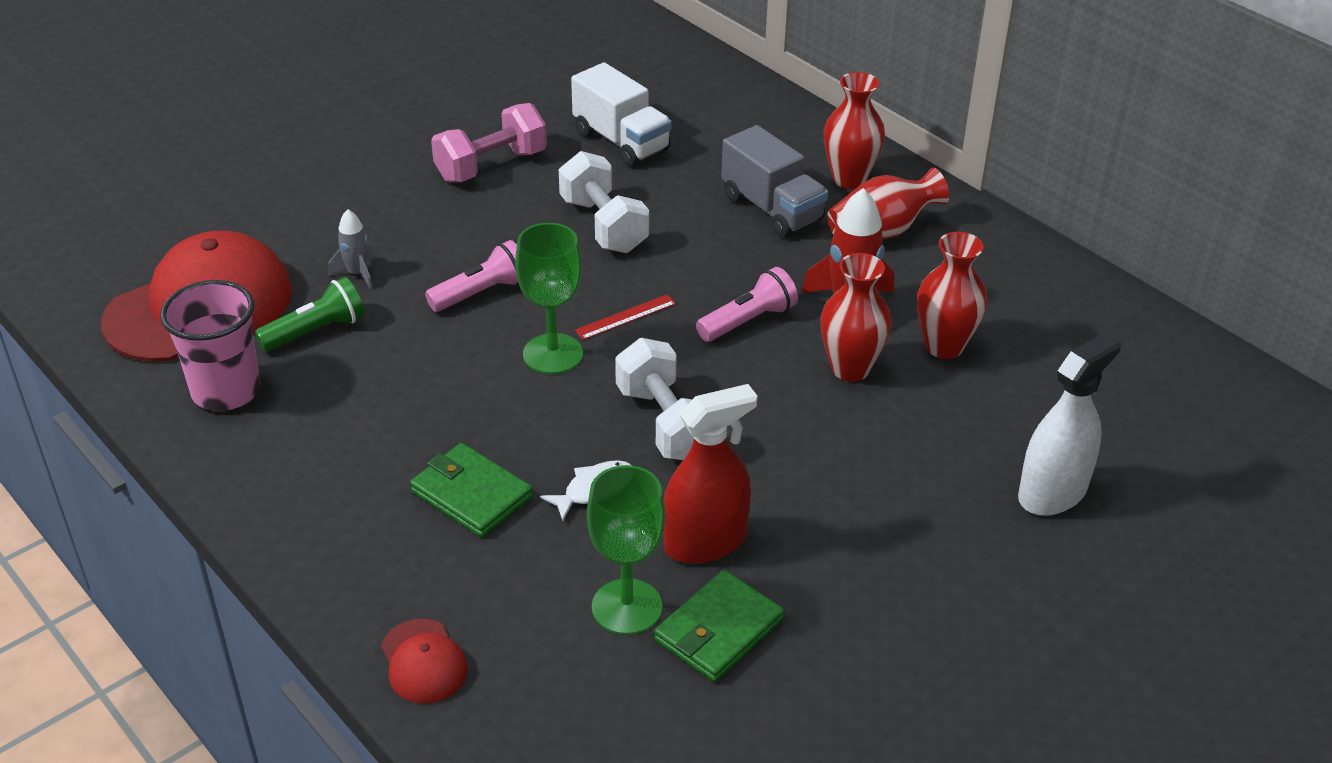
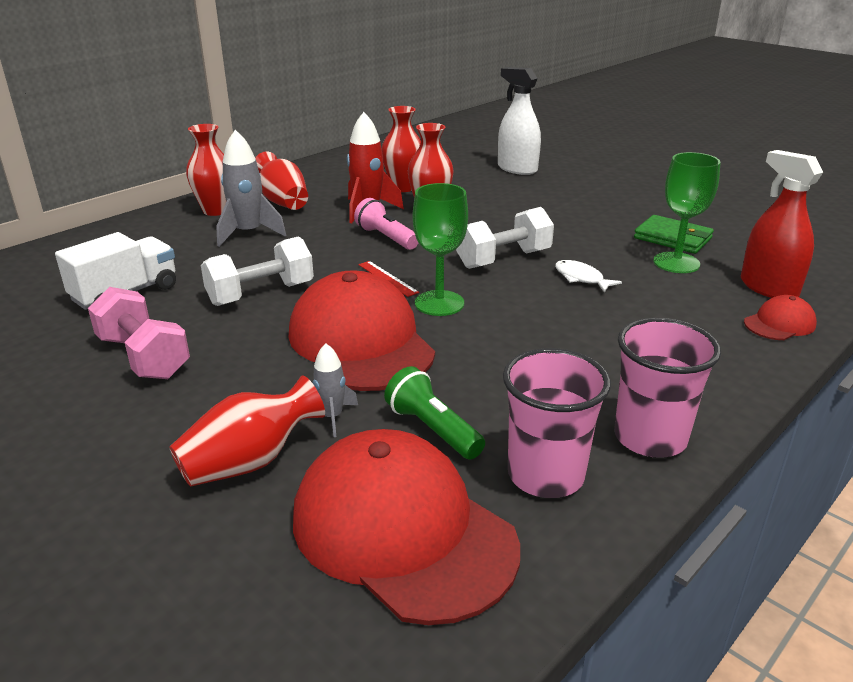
camera: 95 degrees left, 10 degrees down
(247, 470) = (650, 437): none -> pink cup
(313, 232) = (250, 462): none -> red vase
(471, 494) = (612, 322): green wallet -> none
(482, 293) = (360, 341): pink flashlight -> red cap
(705, 542) = (606, 244): red spray bottle -> red spray bottle (768, 288)
(772, 208) = (248, 233): grey truck -> grey rocket

